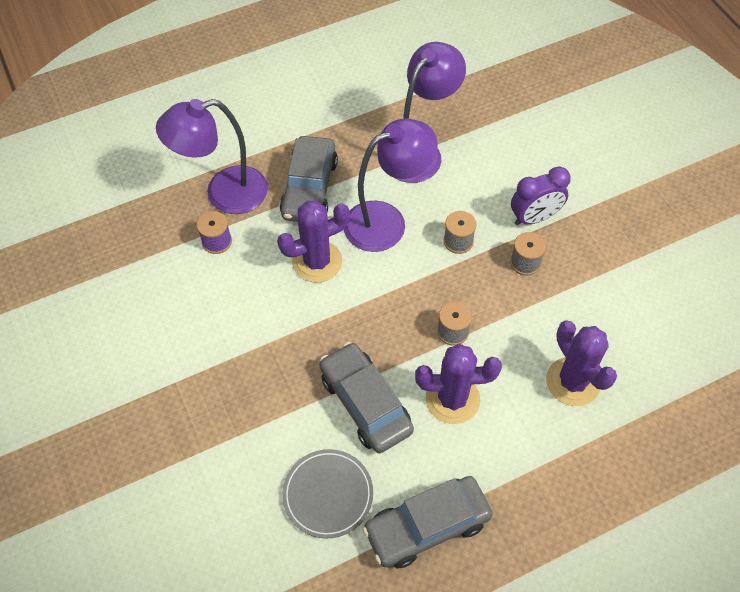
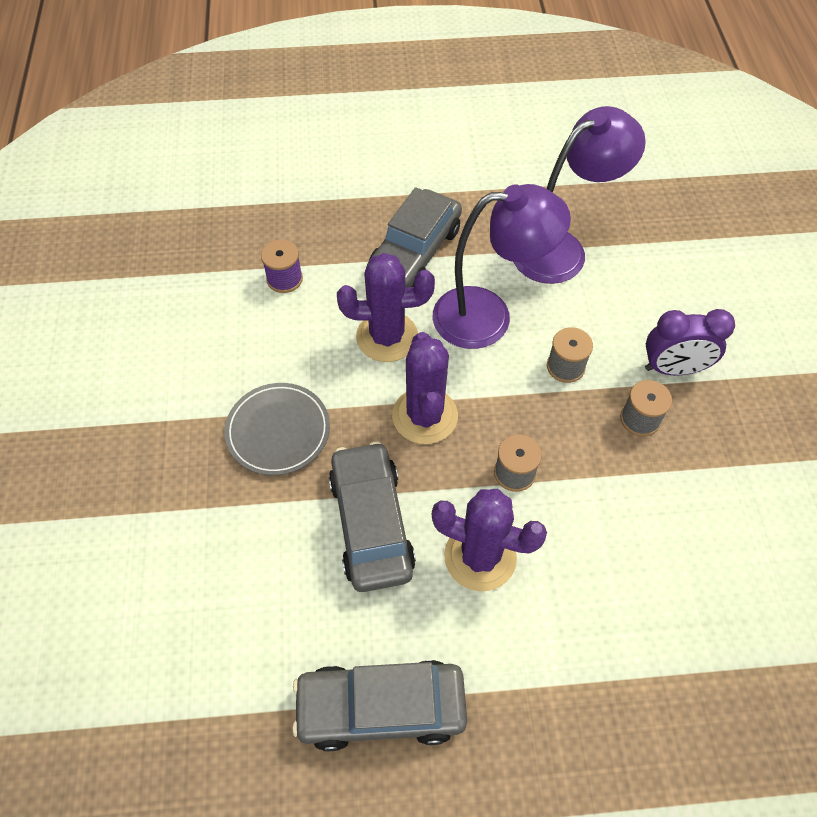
camera: 20 degrees right, 0 degrees up
(224, 193) = (316, 229): purple lamp -> none
(328, 494) = (278, 619): grey plate -> grey plate (278, 431)
(573, 382) = (645, 590): purple cactus -> purple cactus (425, 416)

